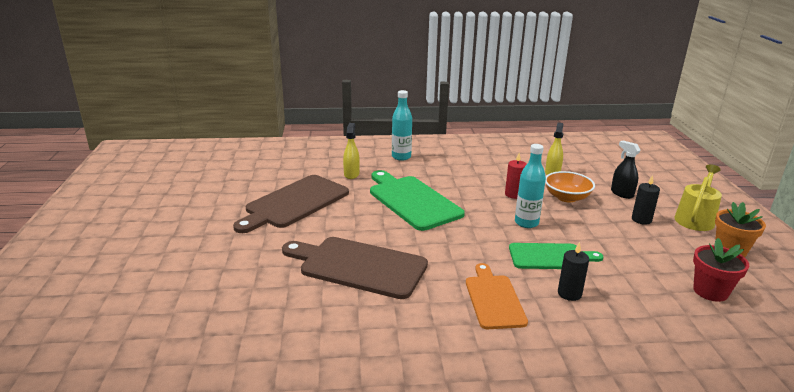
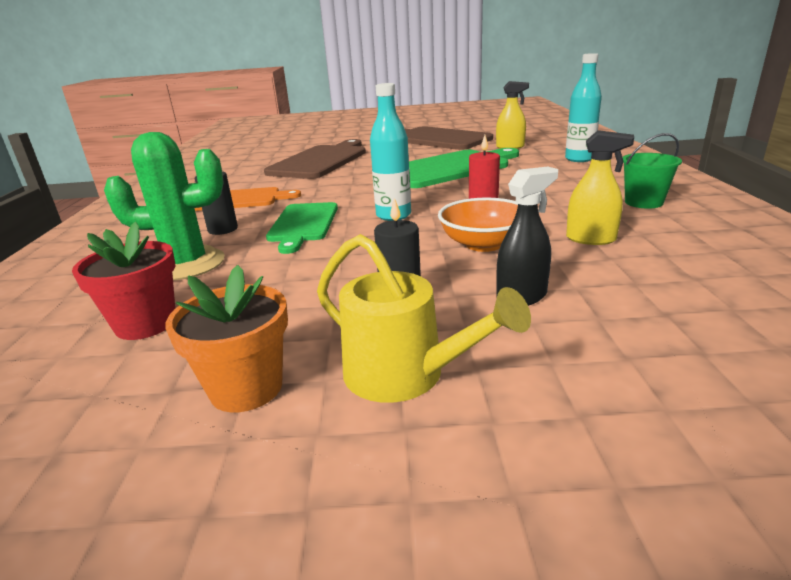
camera: 95 degrees right, 0 degrees up
(496, 155) = (643, 202): none -> green bucket
(636, 296) = (186, 264): none -> green cactus

